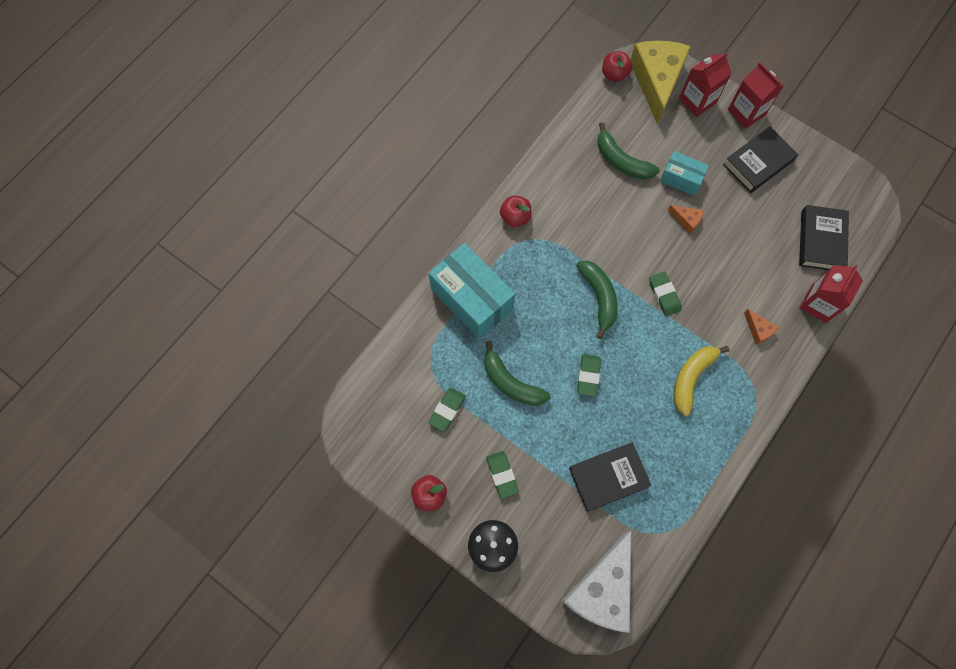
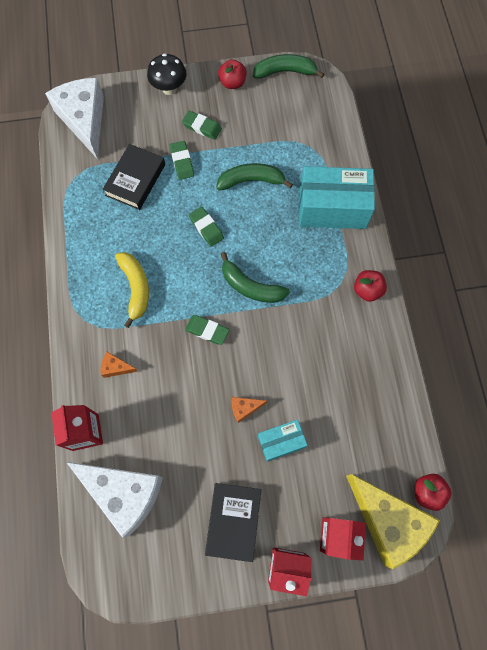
camera: 135 degrees right, 0 degrees up
(447, 410) = (272, 132): green eraser -> green eraser (182, 162)
(621, 161) = (340, 412): green banana -> green banana (285, 72)
(821, 241) = (124, 493): black book -> white cheese

